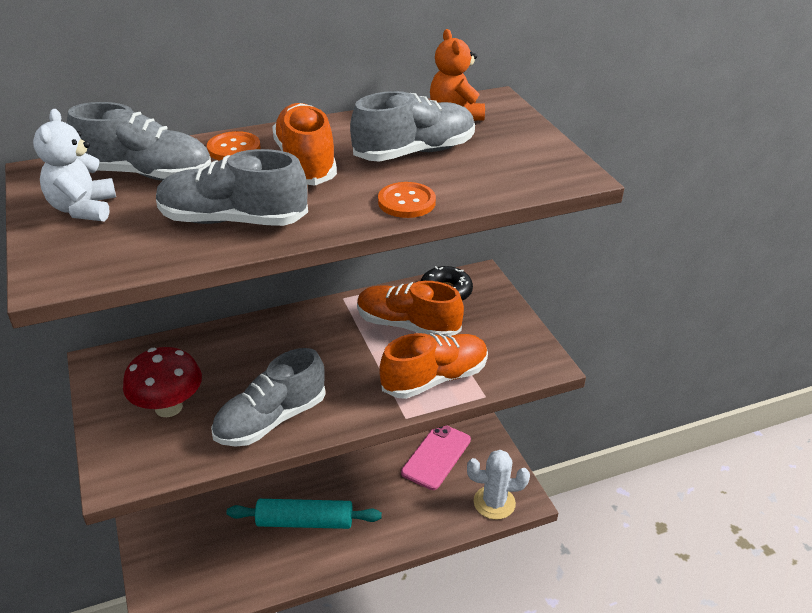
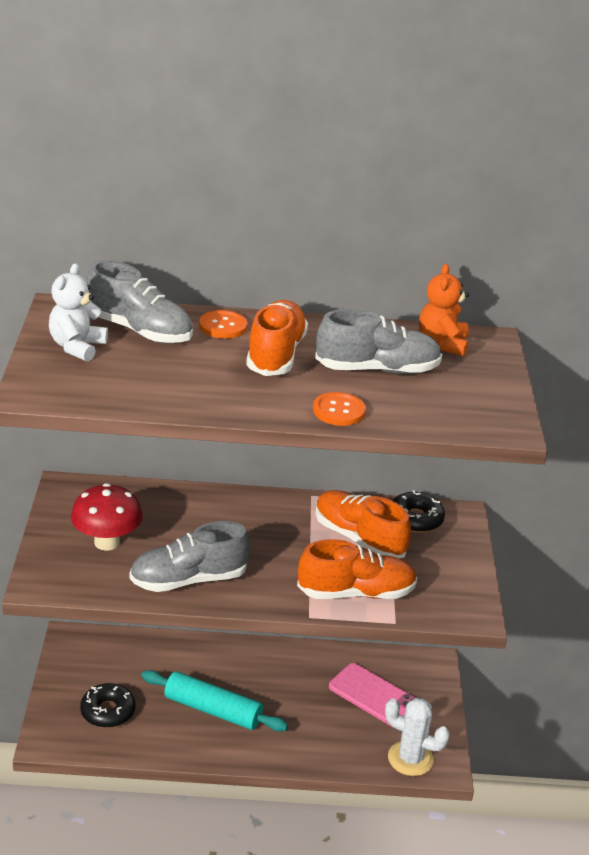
camera: 20 degrees right, 5 degrees down
(207, 561) = (108, 711): none -> black donut
(233, 220) = (187, 387): grey shoe -> none
(436, 456) = (374, 696): pink phone -> pink phone turned 75 degrees clockwise

